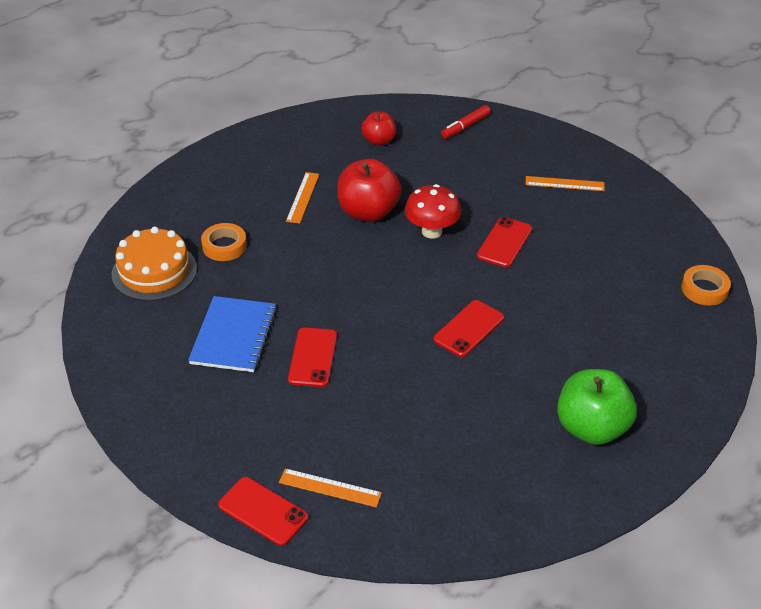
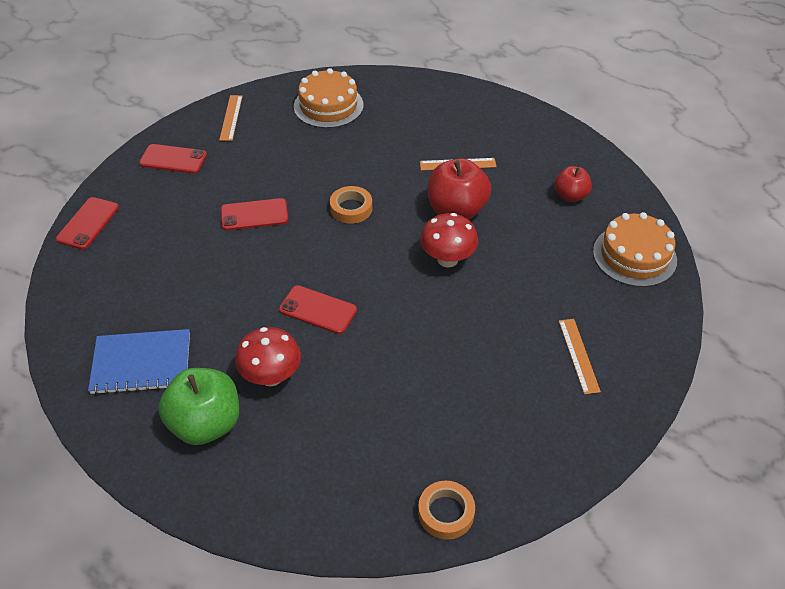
camera: 75 degrees right, 5 degrees up
(224, 246) = (372, 134): orange tape -> orange tape (351, 208)
(233, 336) = (267, 165): blue notebook -> blue notebook (141, 363)
(330, 488) = (114, 255): orange ruler -> orange ruler (231, 117)
(465, 126) = (634, 255): red marker -> orange cake
(504, 242) = (454, 317): red phone -> red phone (173, 159)
(544, 373) = (271, 376): none -> red mushroom

